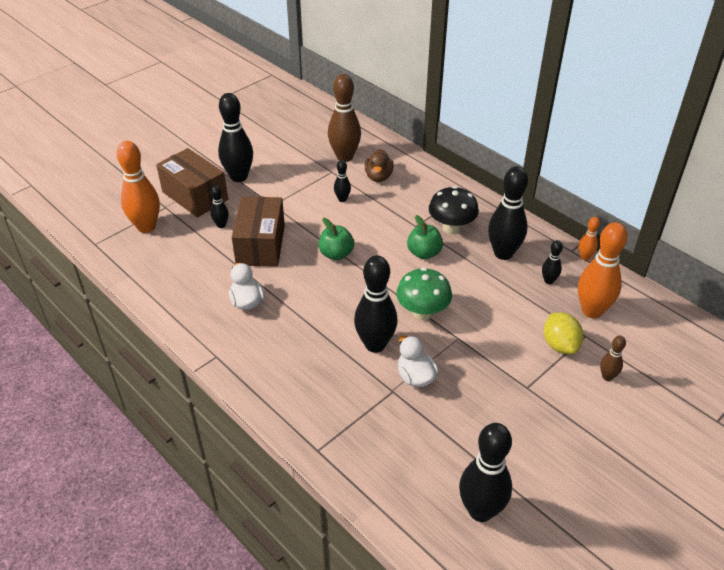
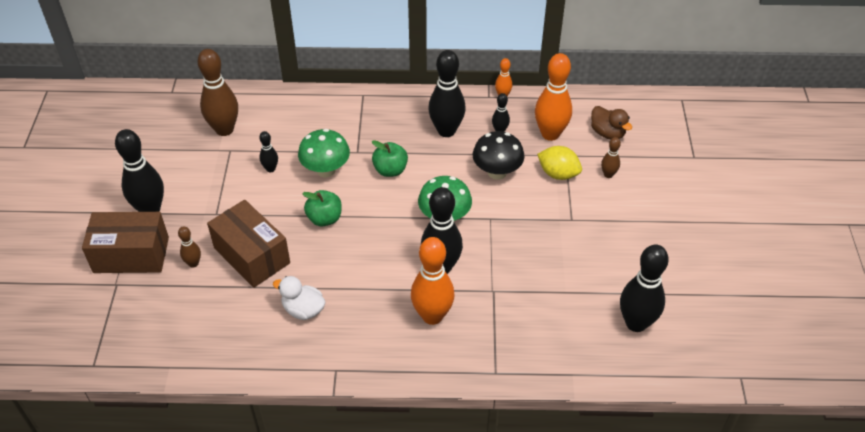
camera: 45 degrees left, 5 degrees up
(146, 227) = (123, 314): orange bowling pin -> orange bowling pin (432, 316)
(221, 225) = (193, 263): black bowling pin -> brown bowling pin
(378, 177) = (276, 129): brown duck -> brown duck (607, 133)
(378, 223) = (326, 170): none -> green mushroom
(415, 377) = (496, 268): white duck -> none
(451, 228) = (386, 135): black mushroom -> black mushroom (497, 172)

